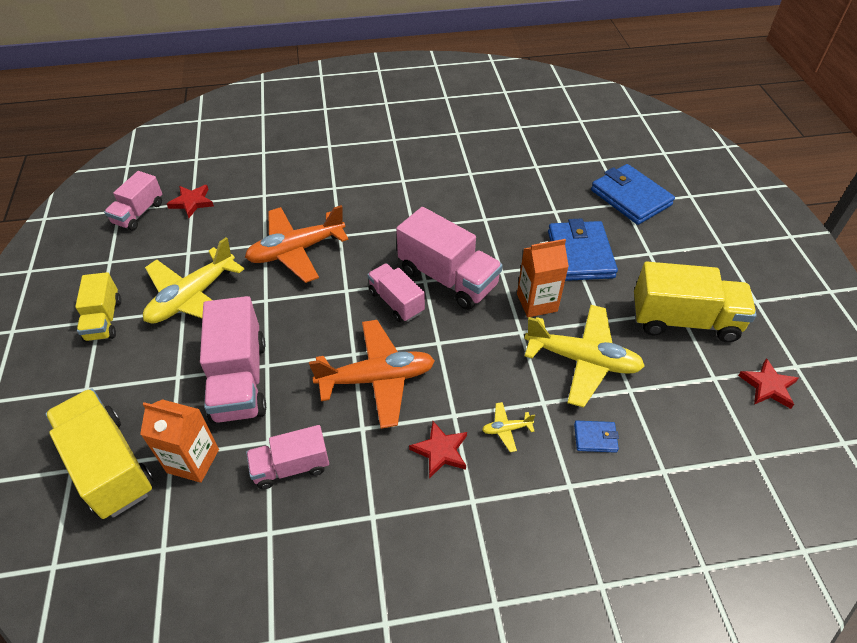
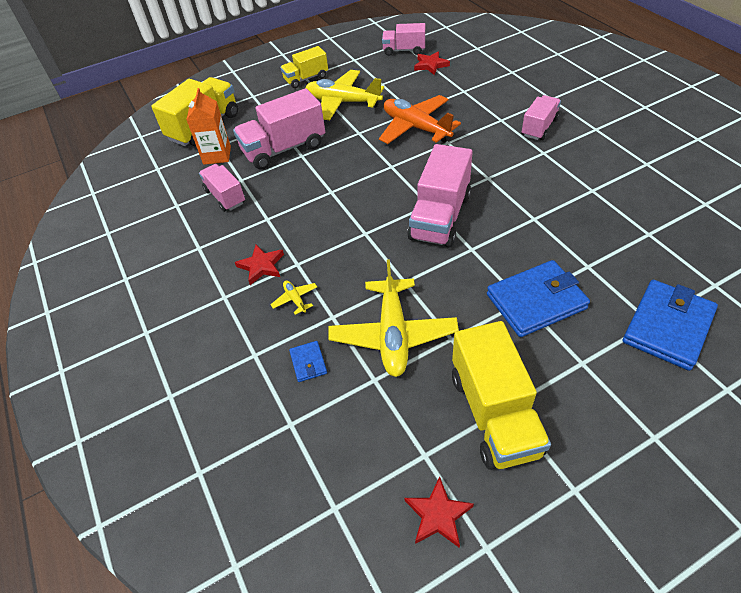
camera: 75 degrees right, 0 degrees up
(377, 379) = (313, 211): orange plane -> none
(396, 302) = (394, 196): pink truck -> pink truck (539, 127)
(537, 302) = (447, 284): orange carton -> none

